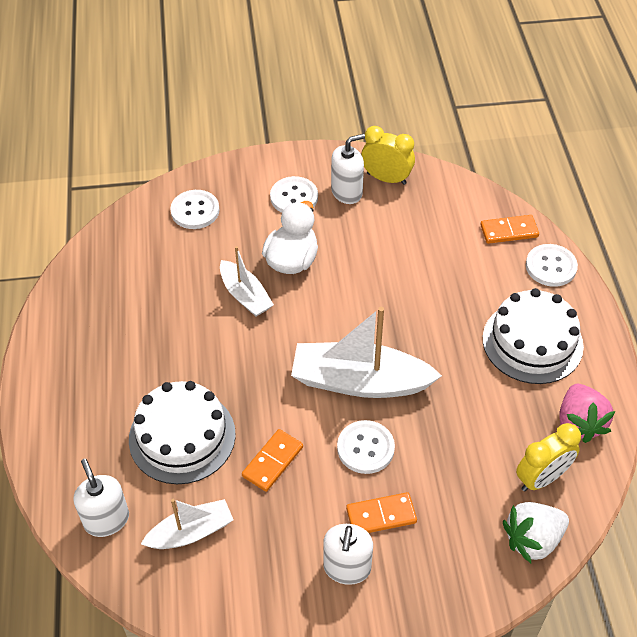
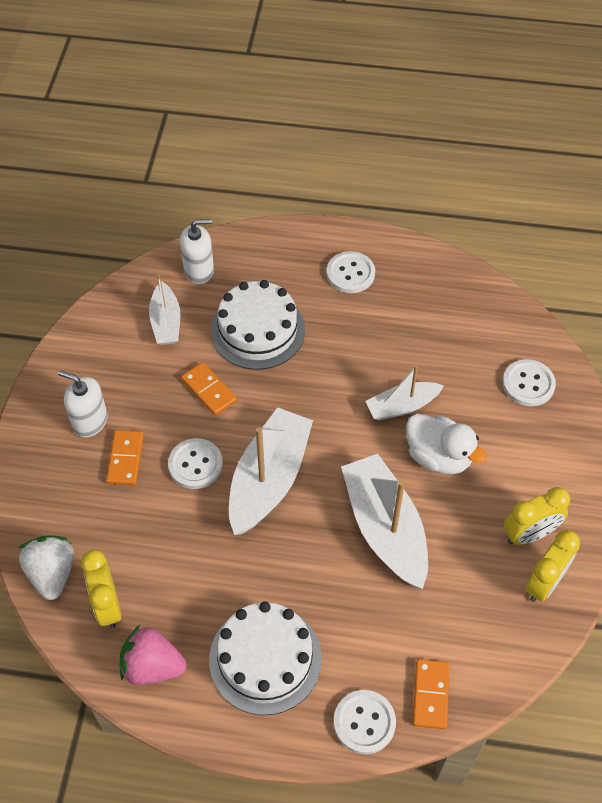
camera: 105 degrees right, 5 degrees up
(294, 197) = (531, 479): white button -> white button (350, 273)
(347, 192) = (529, 534): white soap dispenser -> yellow clock
(377, 285) = (385, 528): none -> white boat

